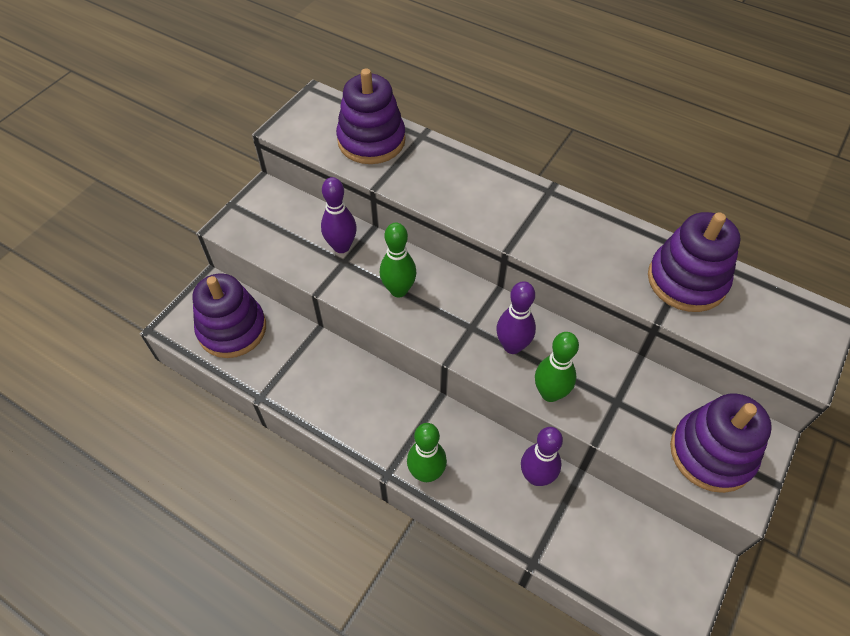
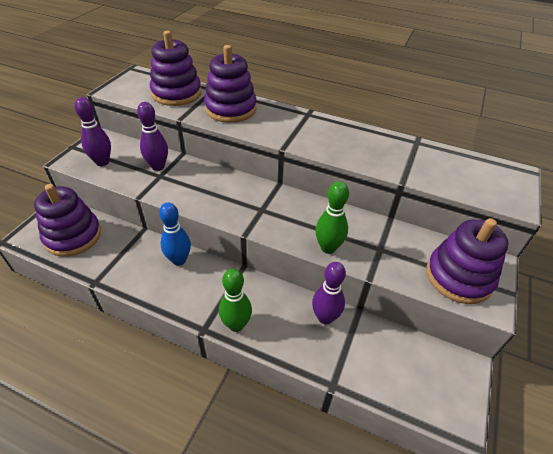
camera: 10 degrees left, 10 degrees down
(362, 377) = (179, 260): none -> blue bowling pin
(398, 290) = (203, 190): green bowling pin -> none
(512, 346) = (294, 219): purple bowling pin -> purple bowling pin (102, 162)
(686, 280) = (416, 157): purple stacking toy -> purple stacking toy (230, 109)

